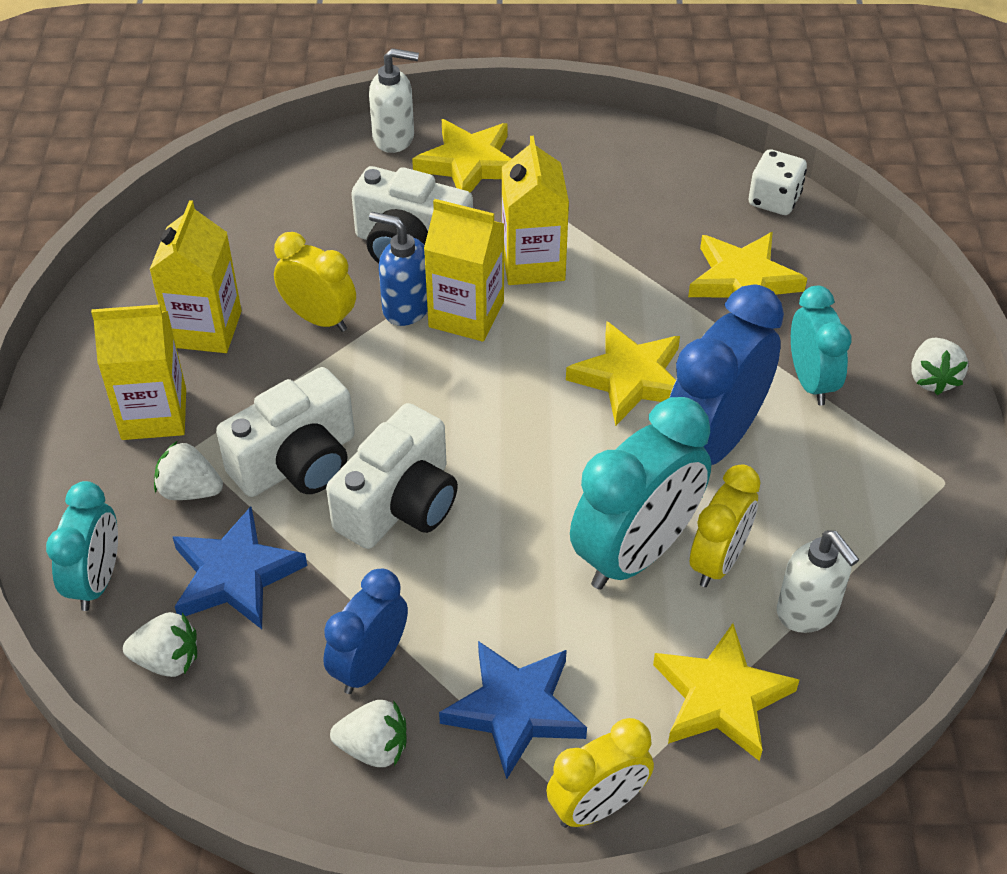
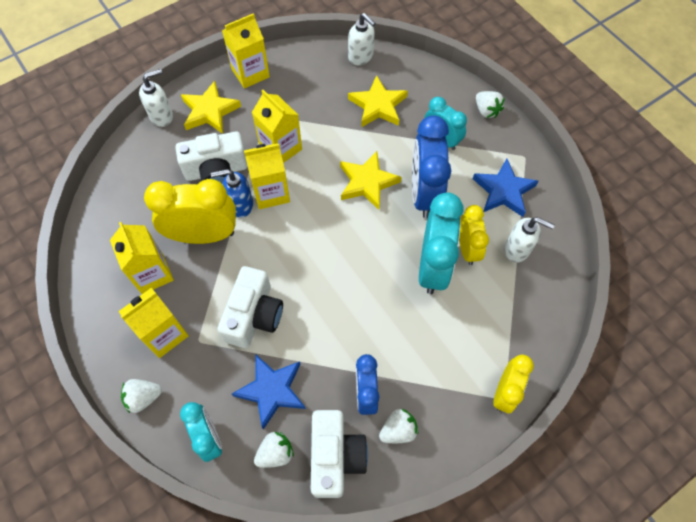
camera: 35 degrees left, 15 degrees up
(189, 490) = (215, 362): white strawberry -> white strawberry (143, 397)
(319, 319) = (204, 235): yellow clock -> yellow clock, size x1.64
(400, 504) = (317, 307): white camera -> white camera (335, 456)
(515, 710) = (441, 372): blue star -> blue star (503, 191)
(574, 142) = (250, 73): none -> yellow carton
(721, 698) = (514, 310): yellow star -> none
(774, 200) = (361, 57): white dice -> white soap dispenser

